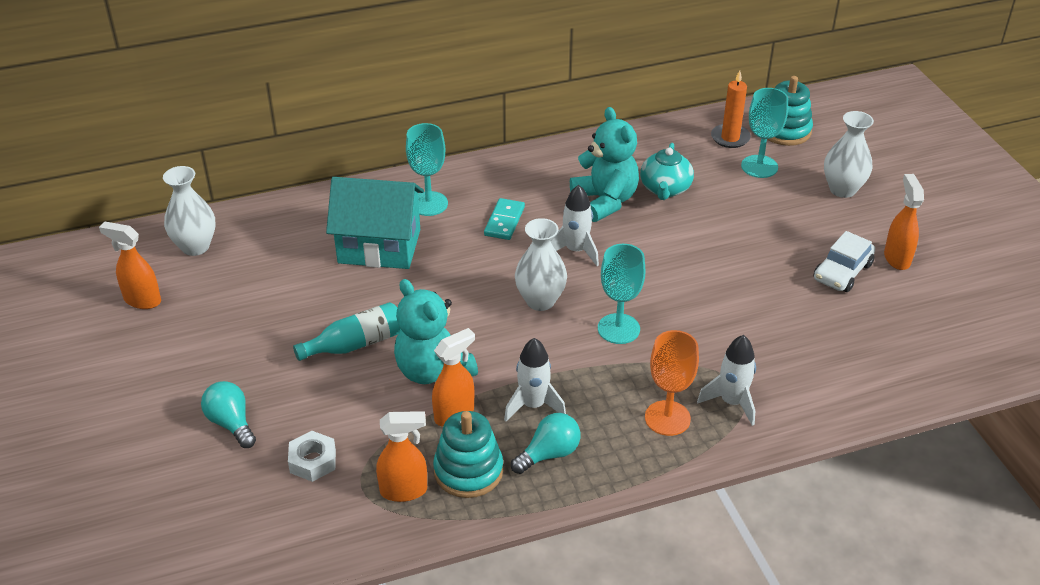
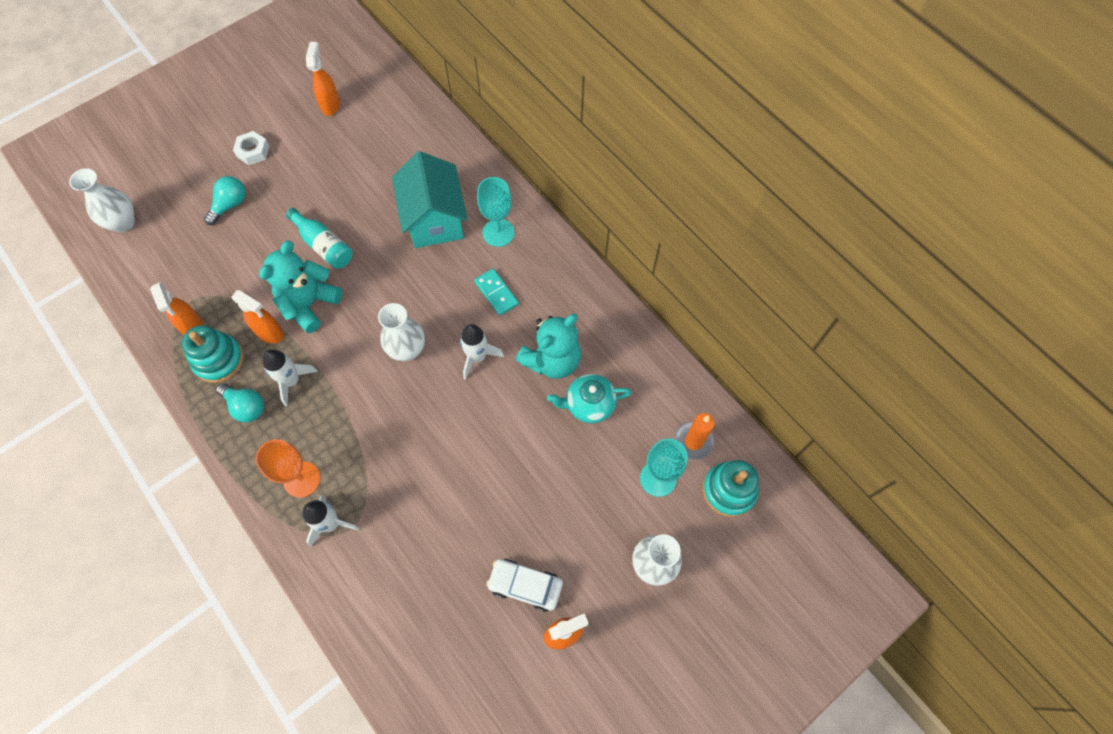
camera: 70 degrees right, 25 degrees up
(195, 246) = (395, 109): white vase -> white vase (123, 223)
(313, 461) = (207, 264): white nut -> white nut (253, 151)
(504, 221) = (496, 293): turquoise domino -> turquoise domino turned 60 degrees clockwise
(618, 329) = (392, 416): turquoise goblet -> none

